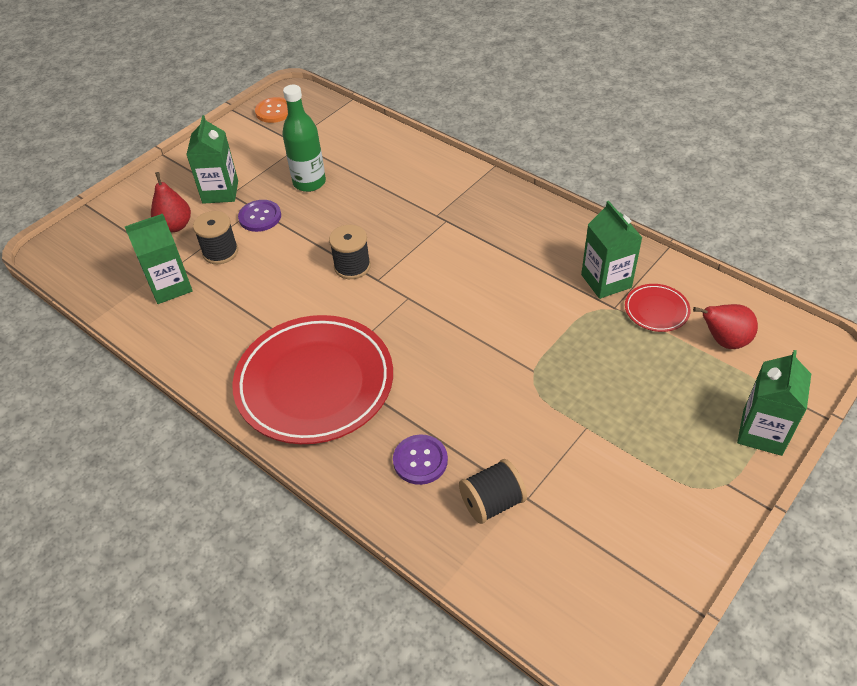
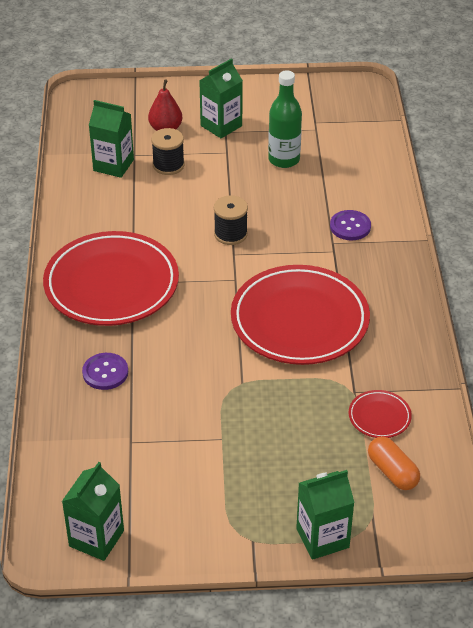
camera: 45 degrees right, 5 degrees down
(260, 217) = (221, 160): purple button -> purple button (350, 226)
(274, 111) = (333, 92): orange button -> none
(492, 502) = (109, 426): black spool -> none
(500, 289) = (299, 320): none -> red plate
(606, 281) = (376, 372): green carton -> green carton (96, 538)
(724, 341) = (392, 472): red pear -> orange capsule

